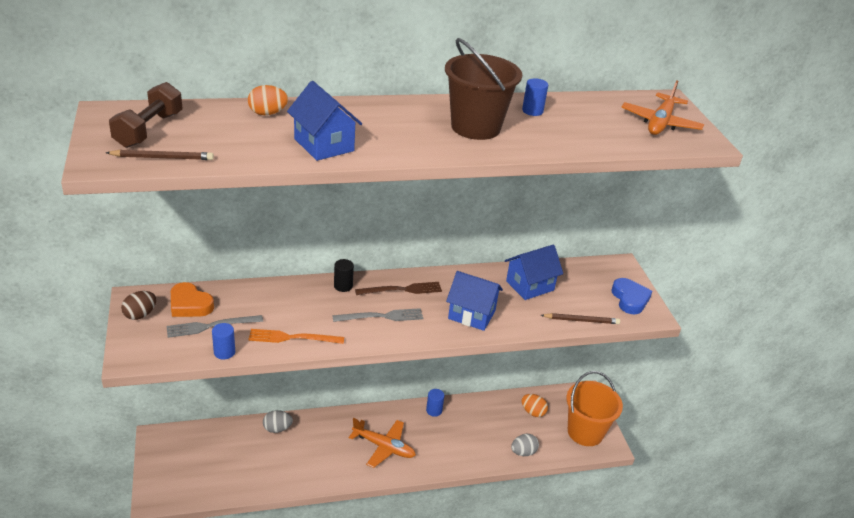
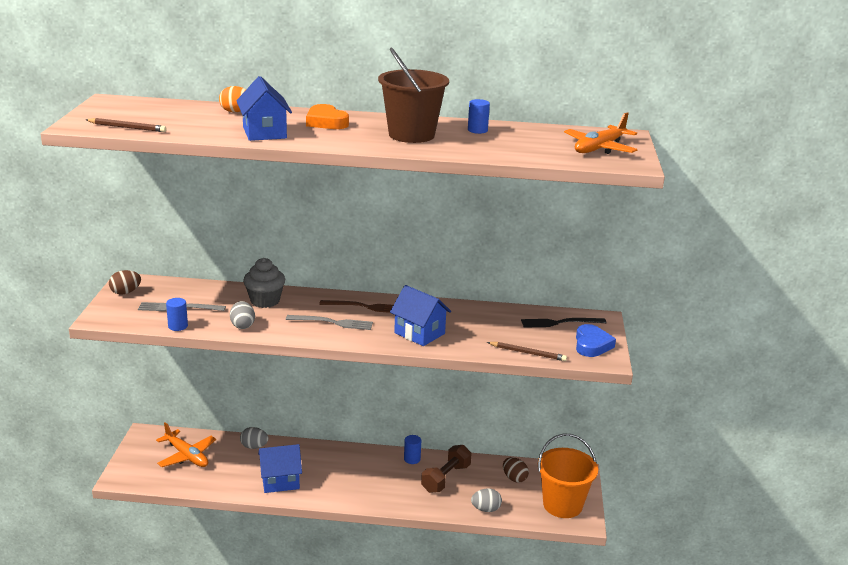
camera: 20 degrees right, 10 degrees down
(149, 130) = (132, 112): brown dumbbell -> brown dumbbell (446, 478)
(190, 304) = (170, 291): orange heart -> orange heart (326, 122)
(292, 338) = (242, 325): orange fork -> grey egg
(298, 300) = (265, 301): none -> grey cupcake
(343, 286) = (312, 297): black cylinder -> none
(384, 447) = (346, 479): orange plane -> orange plane (187, 456)
(530, 286) = (493, 321): blue house -> blue house (280, 481)
(533, 412) = (514, 478): orange egg -> brown egg
(589, 277) = (560, 323): none -> black fork

